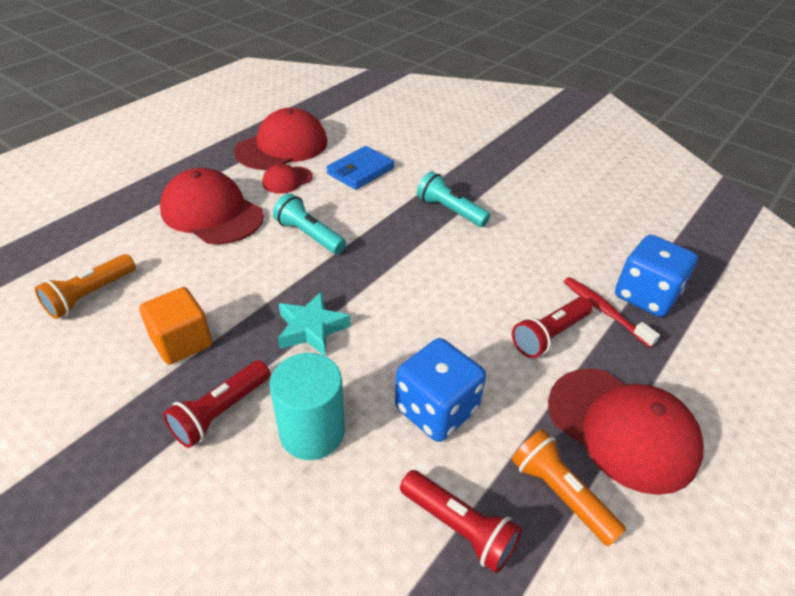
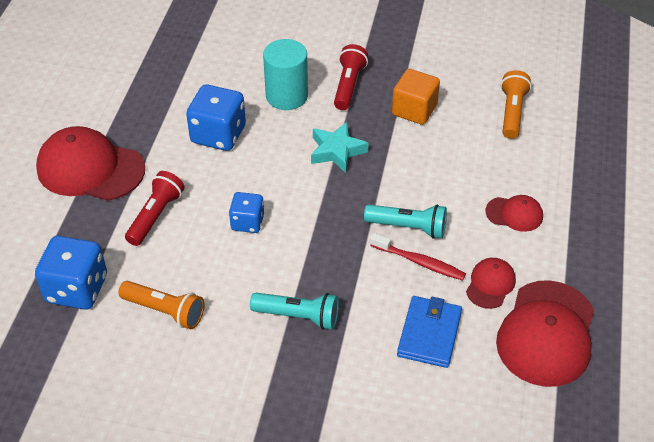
camera: 155 degrees right, 5 degrees up
(212, 213) = (514, 214): red cap -> red cap, size x0.50
(454, 293) = (247, 222): none -> blue dice
(459, 527) = (178, 86): red flashlight -> none
(560, 493) = (125, 120): orange flashlight -> orange flashlight (165, 311)
(604, 311) = (114, 257): red toothbrush -> red toothbrush (420, 262)

